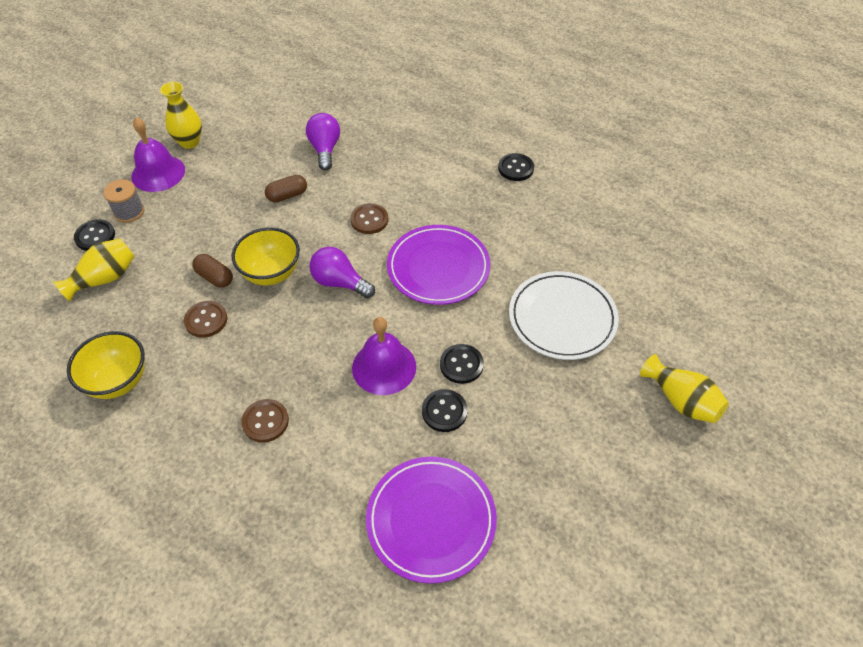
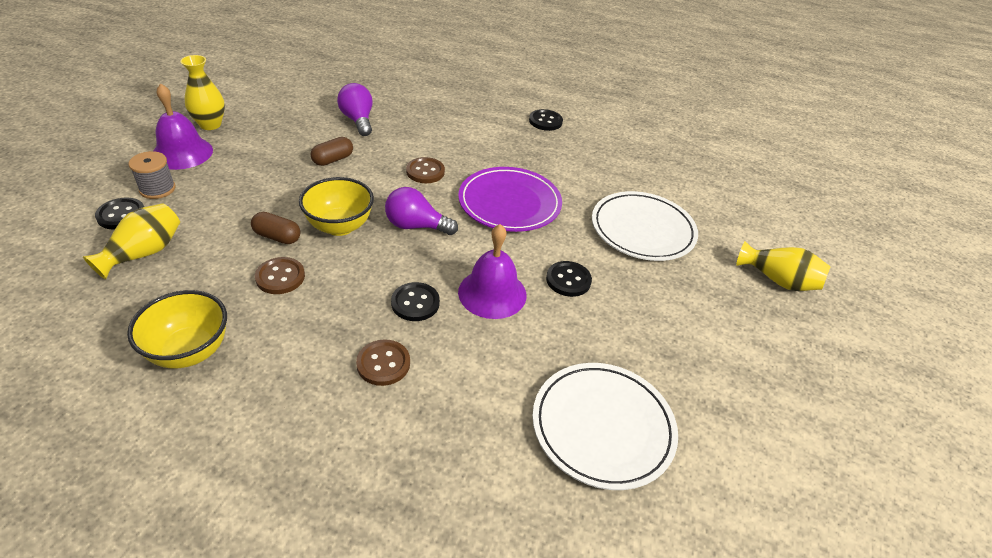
camera: 20 degrees left, 10 degrees down
(431, 520) = (602, 427): purple plate -> white plate
(444, 411) = (570, 323): black button -> black button (415, 303)

